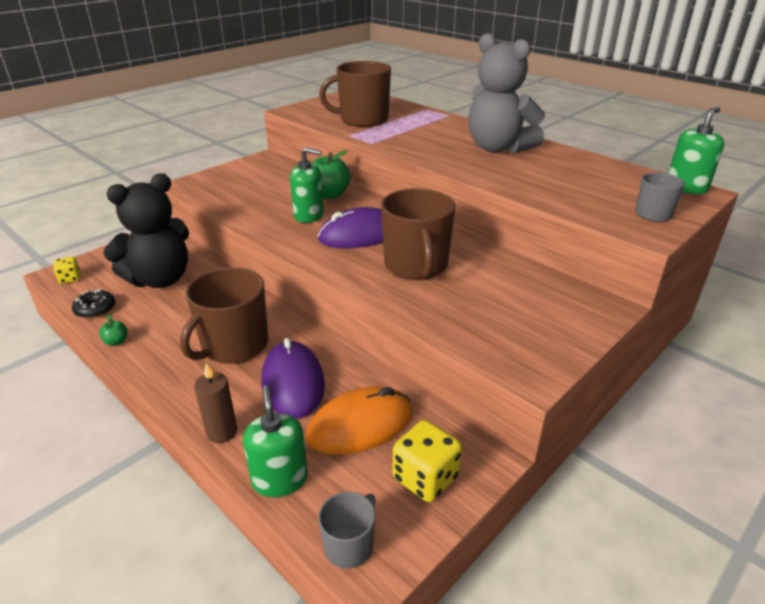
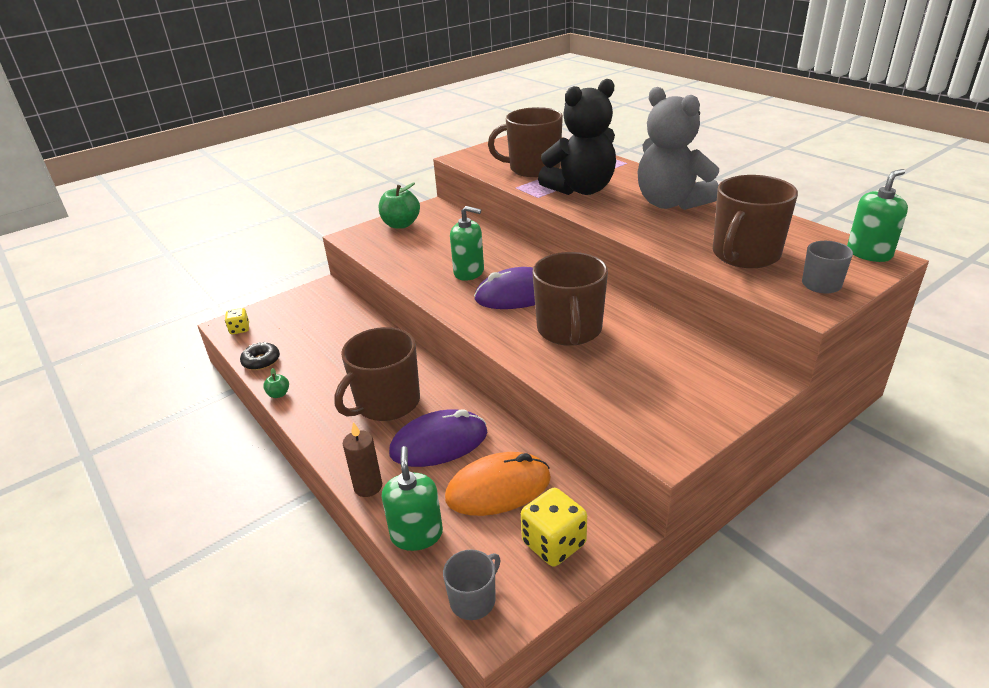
camera: 10 degrees right, 0 degrees up
(160, 279) = (323, 333): black teddy bear -> black teddy bear (581, 189)
(293, 382) = (439, 443): purple mouse -> purple mouse turned 75 degrees clockwise
(329, 195) = (492, 250): green apple -> green apple (401, 224)
(577, 190) = (745, 255): none -> brown mug

